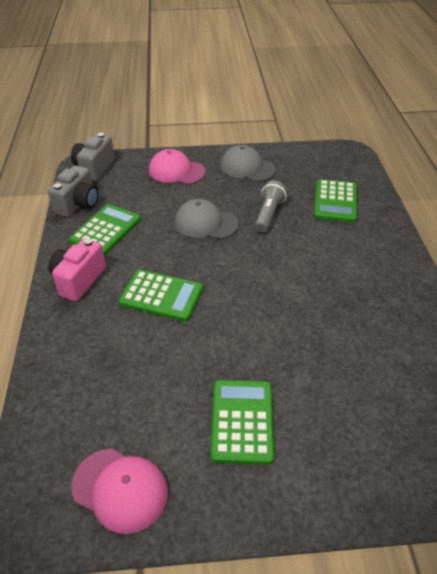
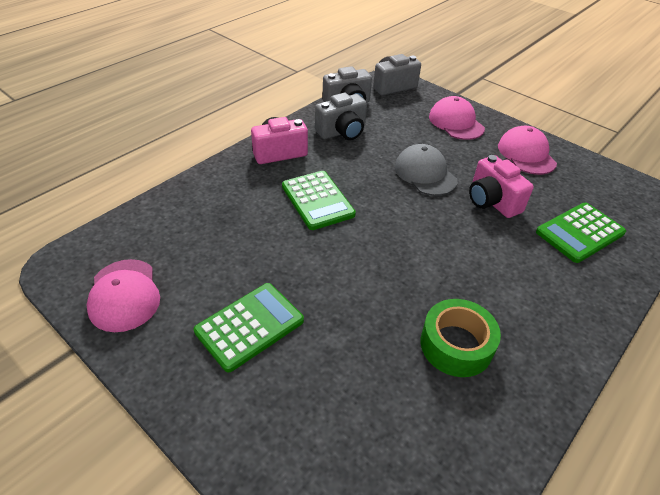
camera: 45 degrees right, 0 degrees up
(106, 230) = (342, 132): green calculator -> grey camera
(247, 167) = (526, 154): grey cap -> pink cap
(268, 214) = (492, 201): grey flashlight -> pink camera
(363, 321) = (456, 345): none -> green tape

